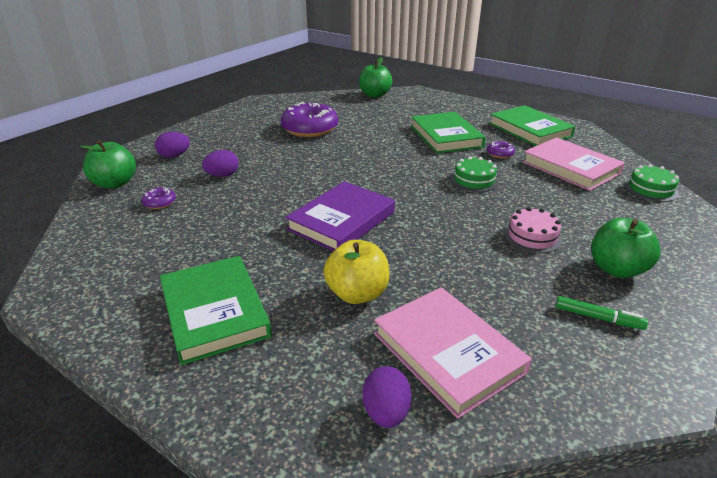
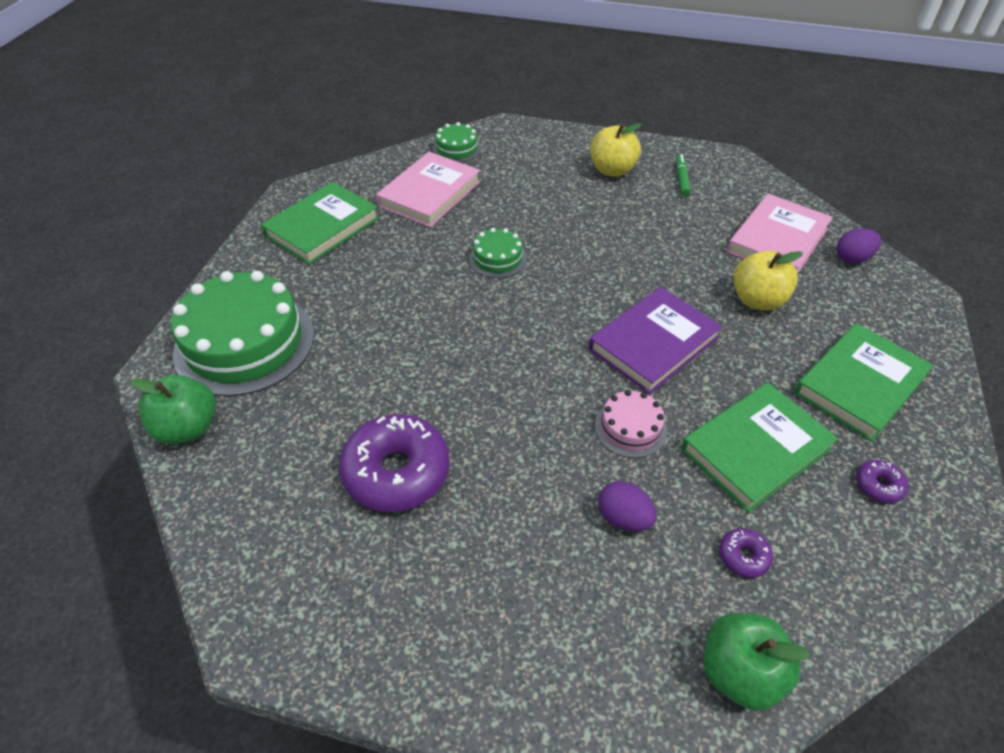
camera: 110 degrees left, 15 degrees up
(174, 156) = (598, 640): purple egg -> none
(342, 221) = (653, 343): purple book -> purple book turned 60 degrees counterclockwise
(425, 106) = (244, 343): none -> green cake
(446, 136) = (372, 299): green book -> green book (755, 449)
(500, 154) = (413, 246): purple donut -> purple donut (878, 485)
(532, 236) = (592, 212): pink cake -> pink cake (630, 428)
(616, 269) = (612, 170): green apple -> yellow apple

